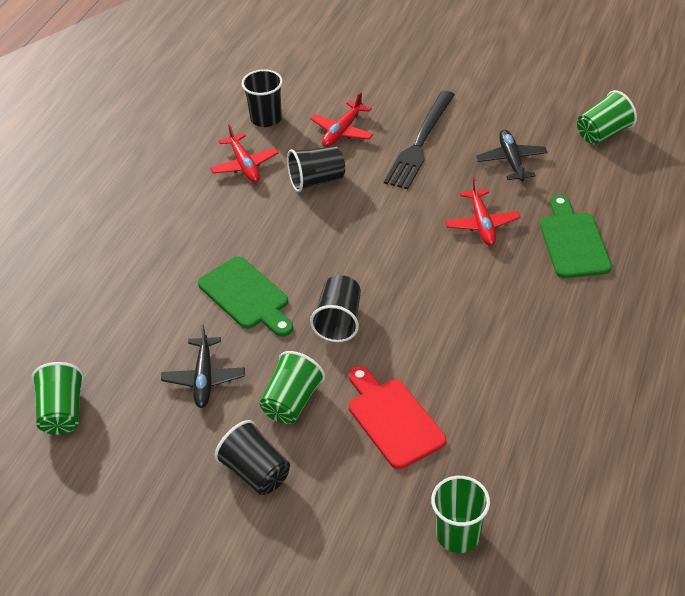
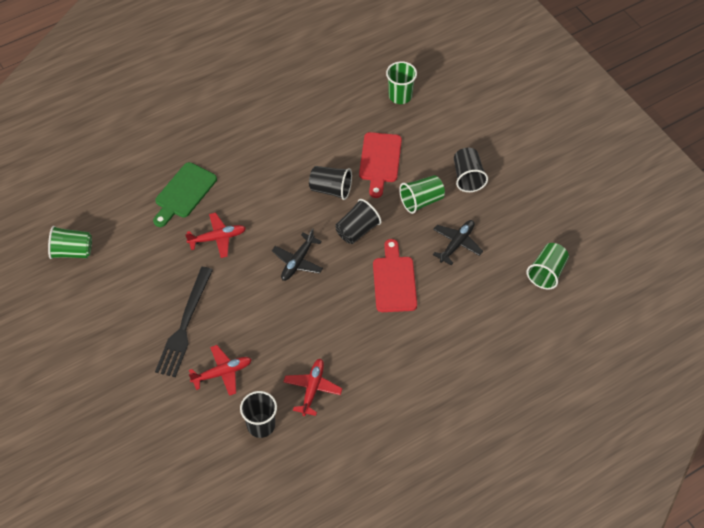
camera: 145 degrees left, 10 degrees up
(247, 296) = (394, 281): green cutting board -> red cutting board
(316, 181) = (279, 340): black cup -> black cup (331, 189)
(420, 143) = (185, 325): black fork -> black fork turned 135 degrees clockwise
(482, 224) = (217, 238): red plane -> red plane turned 45 degrees clockwise
(511, 161) = (148, 270): black plane -> black plane (298, 261)

